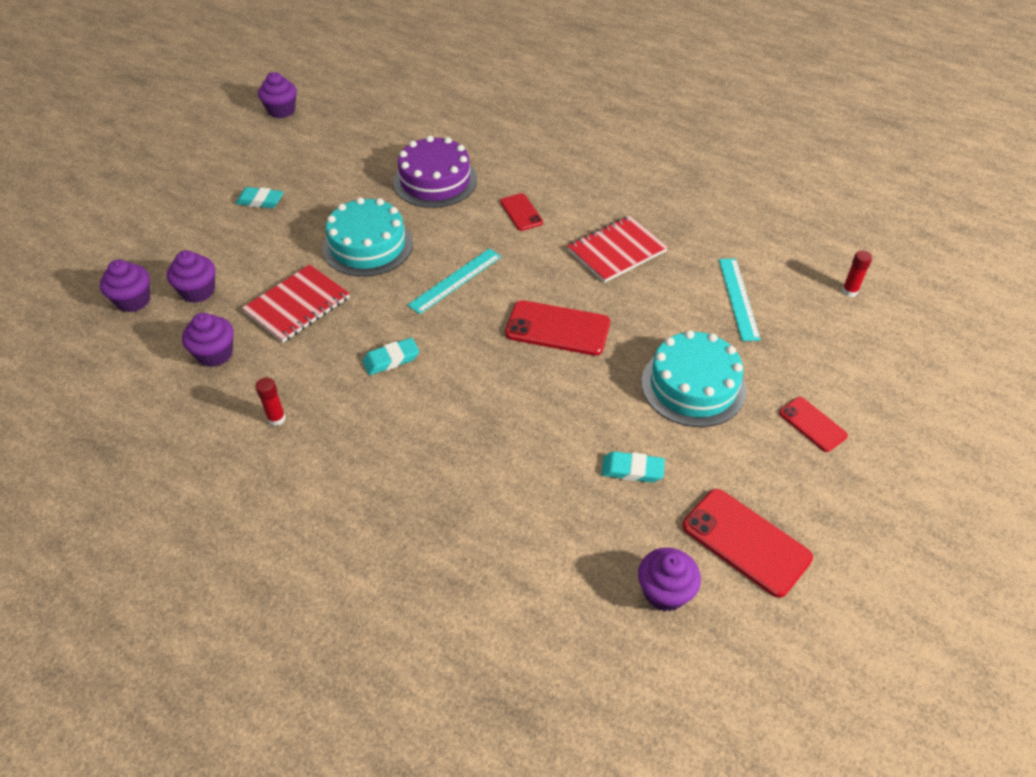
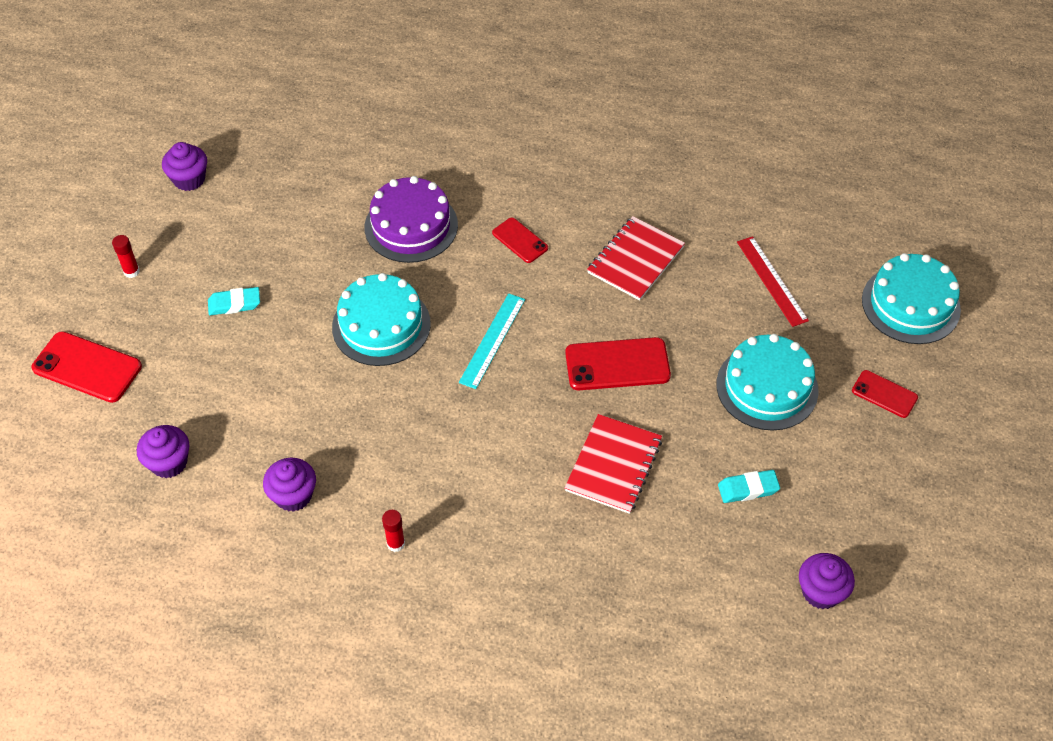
camera: 20 degrees left, 5 degrees up
(198, 291) = (232, 431): purple cupcake -> none
(297, 305) = (346, 416): red notebook -> red notebook (613, 465)
(391, 359) = (473, 447): turquoise eraser -> none
(738, 298) = (772, 281): turquoise ruler -> red ruler
(746, 542) = (869, 524): red phone -> red phone (87, 367)
(849, 291) = (869, 243): red glue stick -> red glue stick (131, 272)
(872, 353) = (910, 304): none -> turquoise cake

